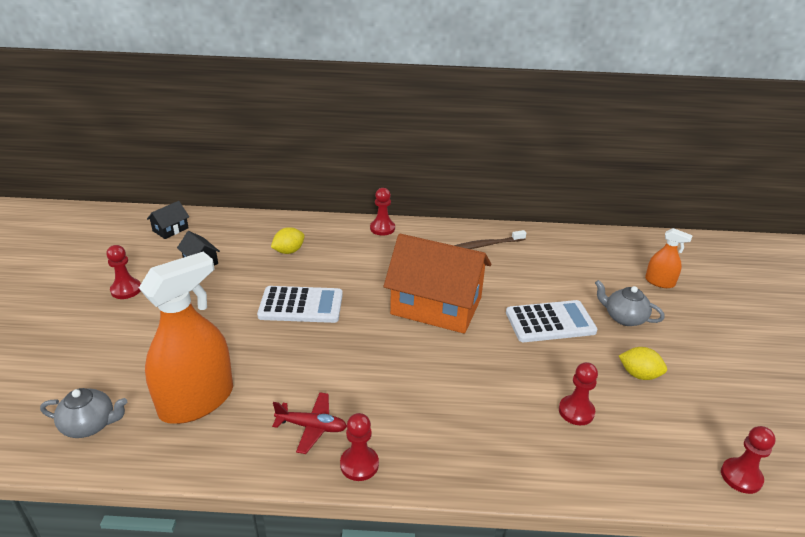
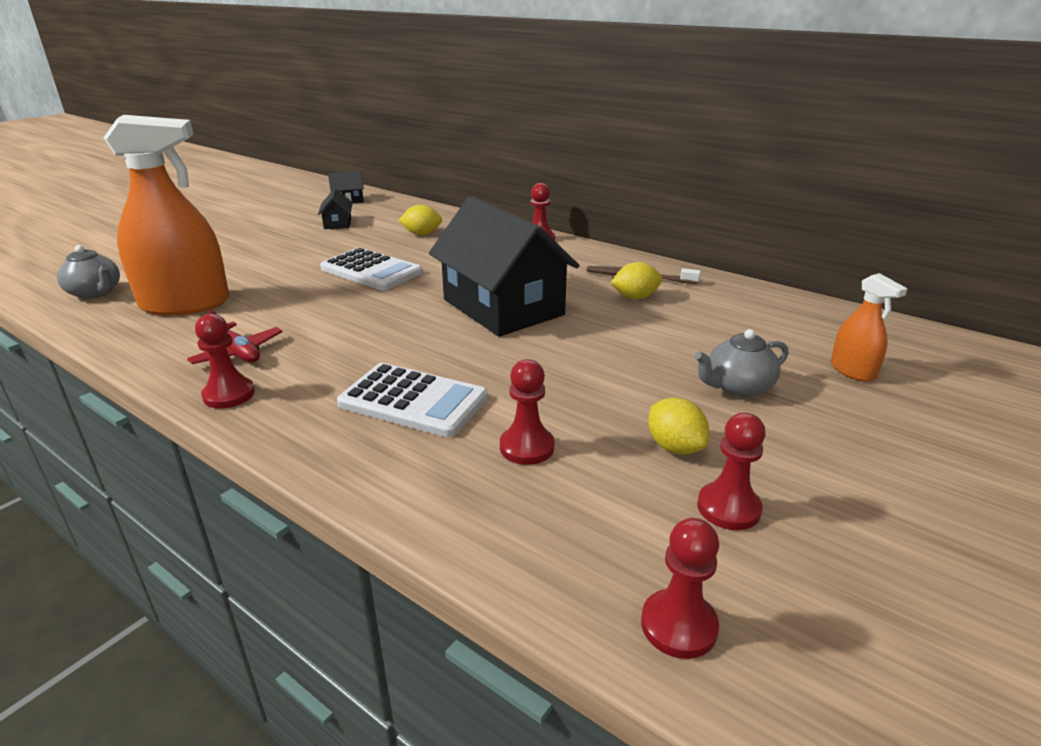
camera: 35 degrees right, 5 degrees down
(126, 290) = (255, 226): red pawn -> red pawn (728, 508)
(436, 306) = (503, 307): orange house -> black house
(503, 265) = (635, 297): none -> yellow lemon
(550, 322) = (621, 359): white calculator -> white calculator (413, 401)
(624, 318) = (737, 387): grey teapot -> grey teapot turned 90 degrees counterclockwise

